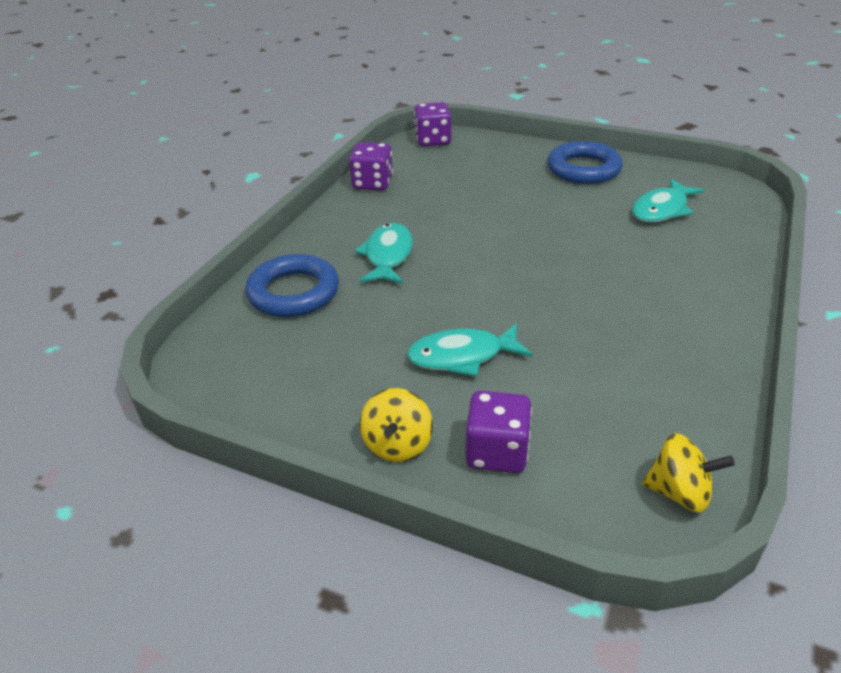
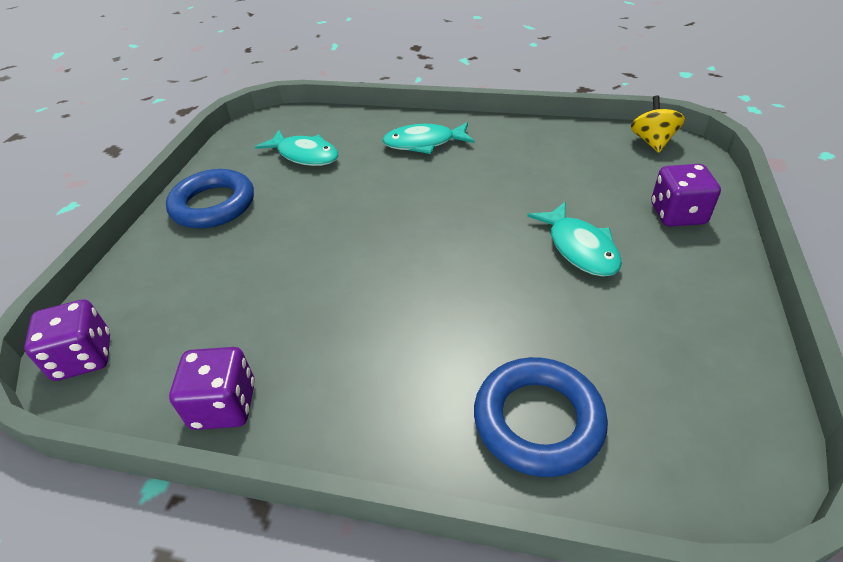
camera: 100 degrees left, 5 degrees up
(388, 256) = (426, 339): turquoise fish -> turquoise fish (424, 143)
(397, 444) = (712, 267): yellow spinning top -> none

